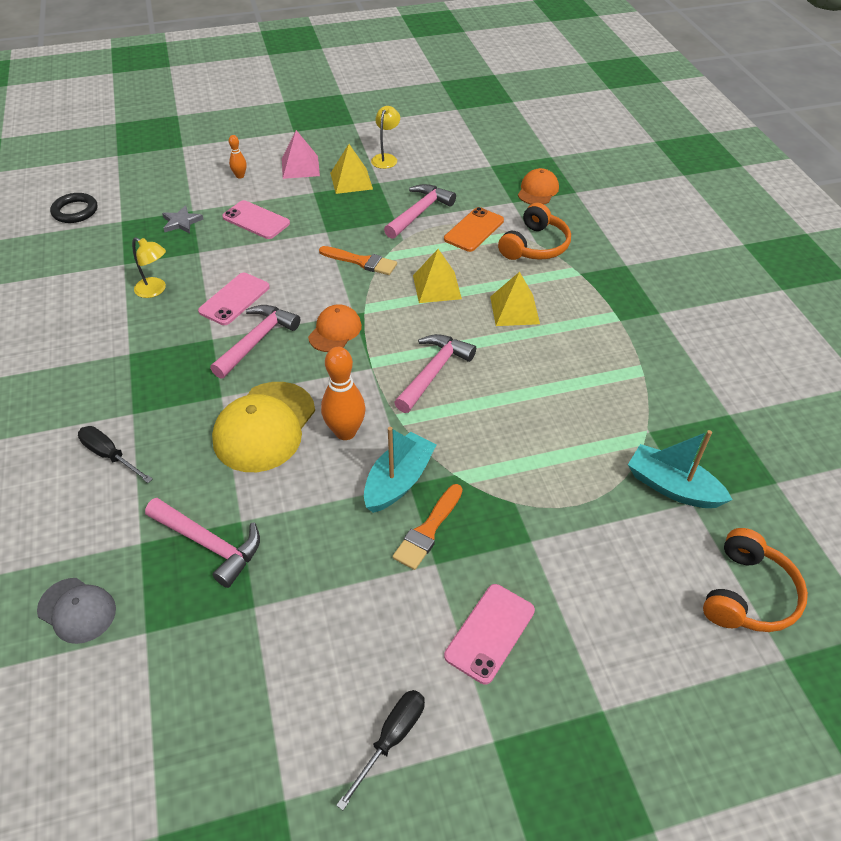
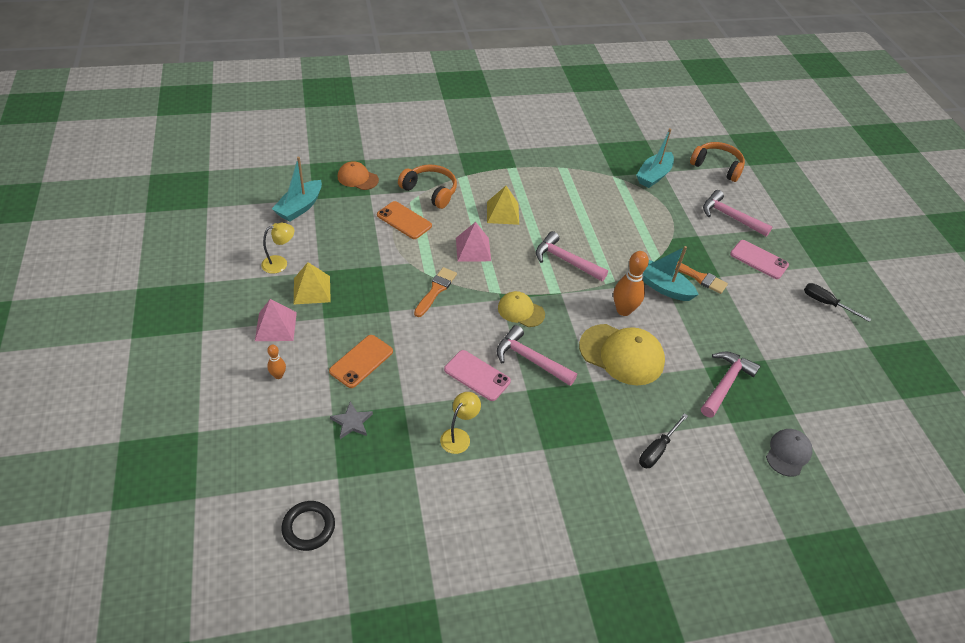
camera: 90 degrees left, 0 degrees up
(256, 220) = (361, 361): pink phone -> orange phone
(335, 331) = (521, 311): orange cap -> yellow cap
(386, 158) = (280, 263): yellow lamp -> yellow lamp turned 135 degrees clockwise
(419, 213) = (373, 249): pink hammer -> pink hammer (730, 217)
(436, 287) = (473, 249): yellow pyramid -> pink pyramid
(473, 159) = (300, 207): none -> turquoise boat

